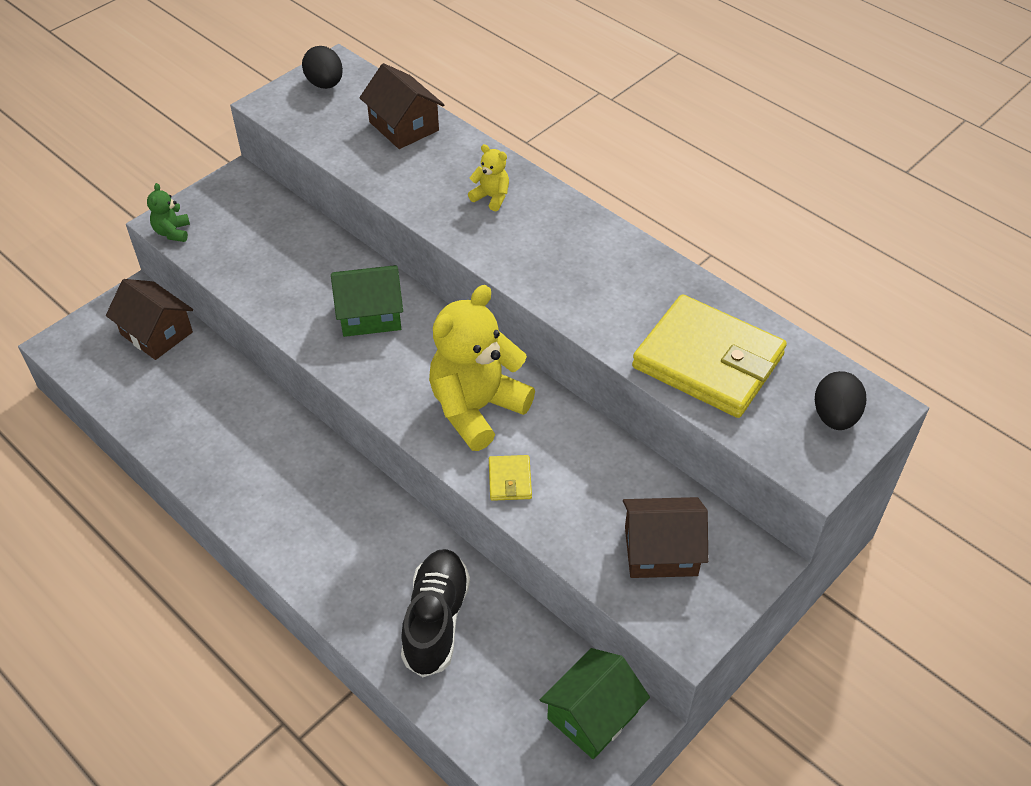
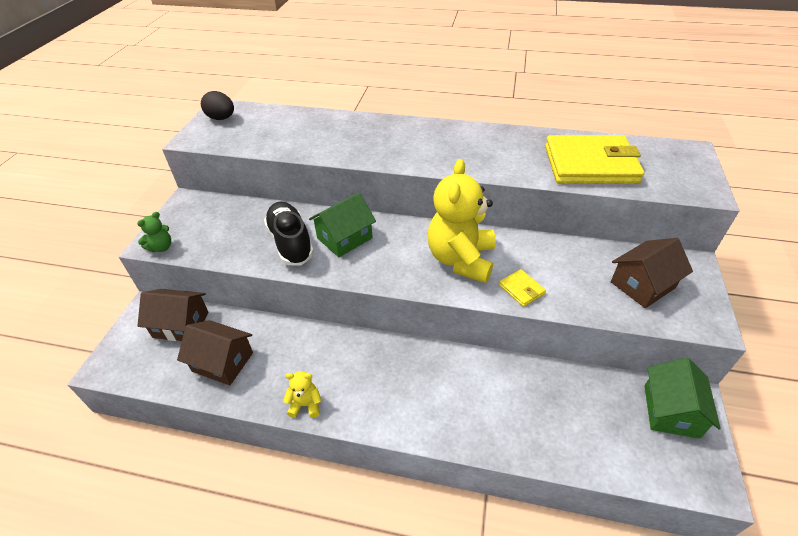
camera: 30 degrees left, 5 degrees down
(172, 232) = (161, 247): green teddy bear -> green teddy bear turned 105 degrees counterclockwise
(404, 126) = (294, 122): brown house -> brown house (222, 362)
(436, 620) = (528, 408): black shoe -> black shoe (290, 242)
(491, 197) = (383, 136): yellow teddy bear -> yellow teddy bear (305, 404)
(835, 416) = (680, 163): black egg -> none

